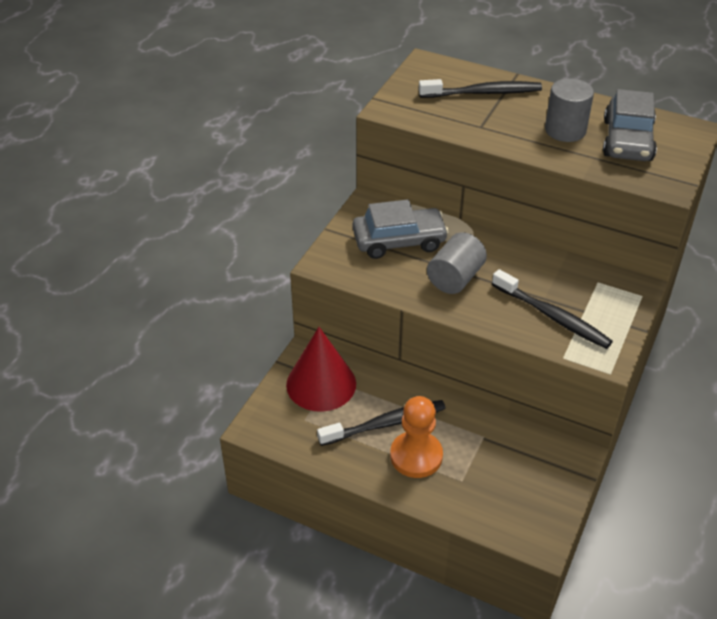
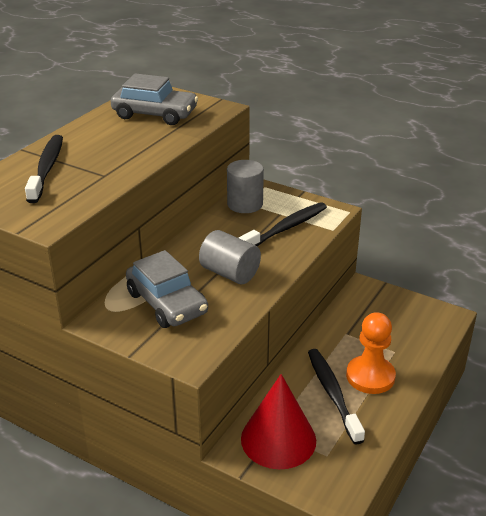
camera: 85 degrees left, 10 degrees down
(399, 241) = (167, 303): grey car -> grey car turned 150 degrees clockwise
(565, 130) = (129, 137): grey cylinder -> grey cylinder (245, 204)

